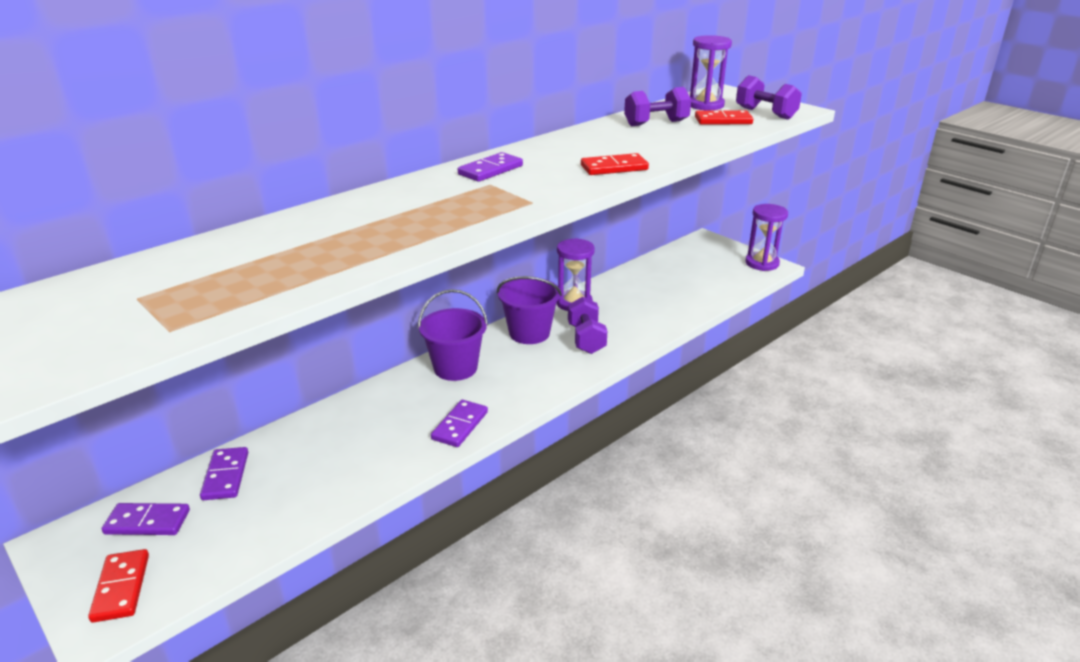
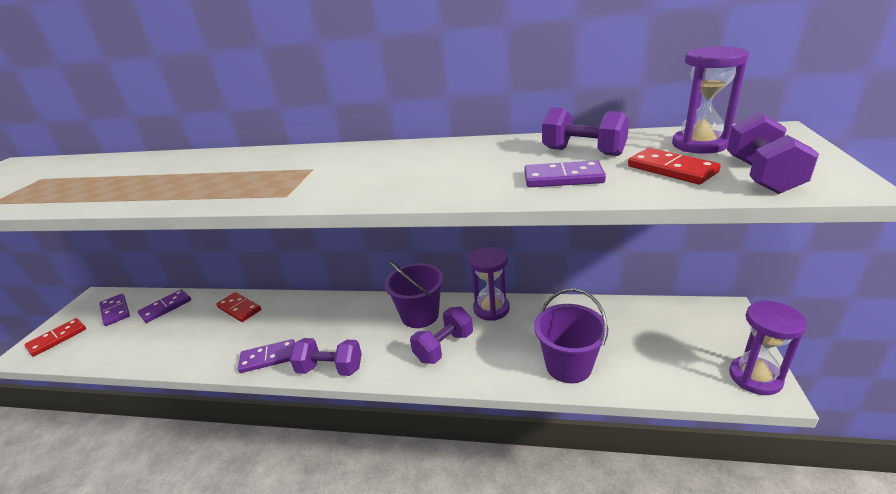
camera: 55 degrees right, 0 degrees up
(455, 368) = (339, 313): purple bucket -> purple bucket (568, 366)
(490, 170) = (344, 157): purple domino -> purple domino (563, 178)
(530, 397) = (330, 369): none -> purple dumbbell
(614, 168) = (418, 187): red domino -> red domino (239, 309)

